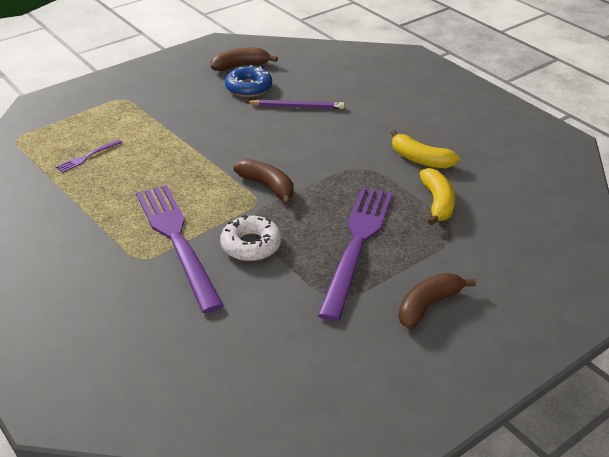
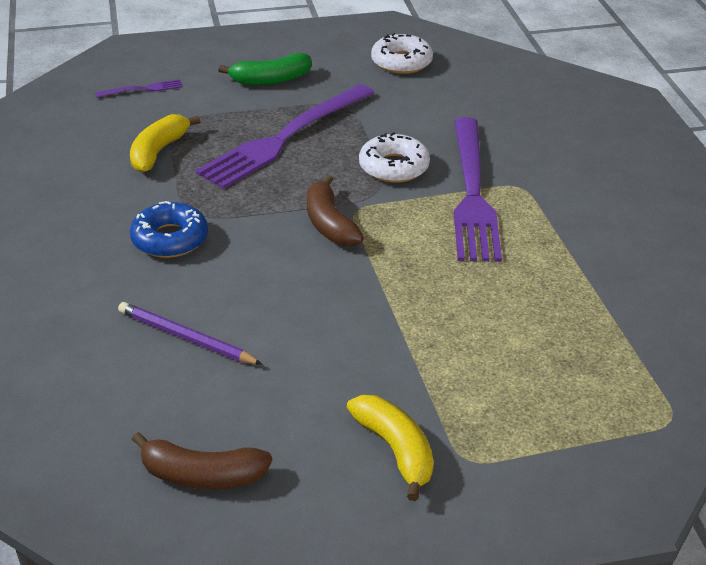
camera: 155 degrees left, 0 degrees up
(87, 157) = (556, 344): purple fork -> purple fork (142, 89)
(248, 88) = (230, 408): blue donut -> blue donut (170, 239)
(322, 380) = (401, 62): none -> white donut
(420, 159) = (114, 203): yellow banana -> yellow banana (395, 450)
(428, 305) = (270, 80): brown banana -> green banana

